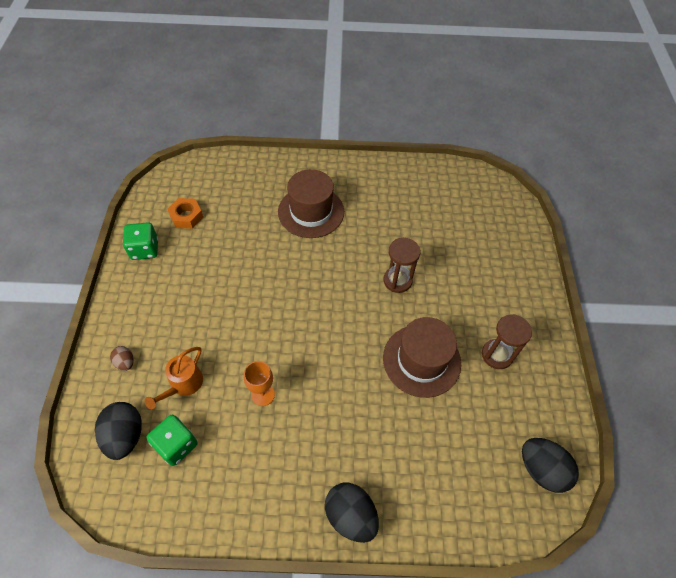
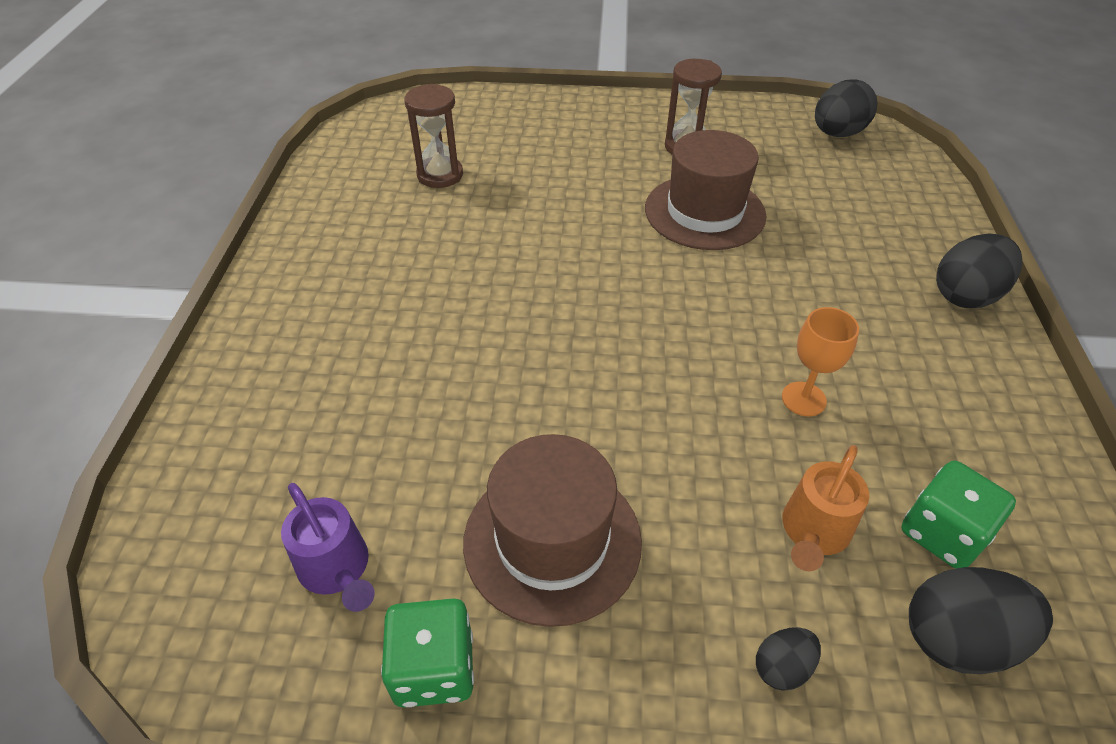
camera: 85 degrees left, 10 degrees down
(125, 362) = (782, 667): brown egg -> black egg
(183, 385) = (813, 533): orange watering can -> orange watering can turned 90 degrees clockwise
(186, 216) = (337, 570): orange nut -> purple watering can
(311, 211) = (382, 329): brown hat -> brown hat (552, 540)
(397, 280) = (559, 225): brown hourglass -> brown hourglass (440, 175)

